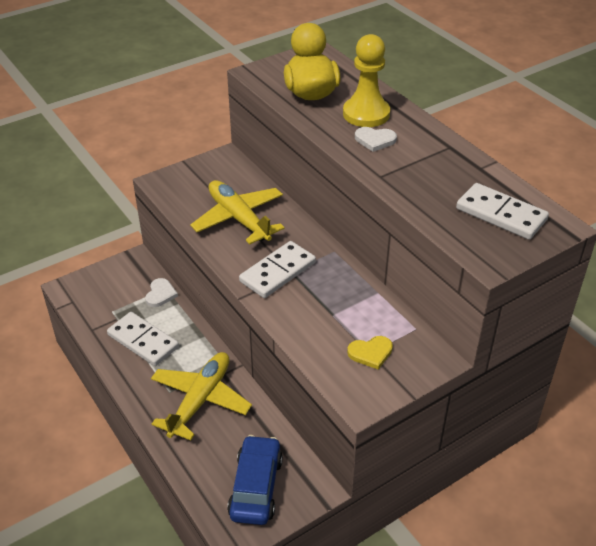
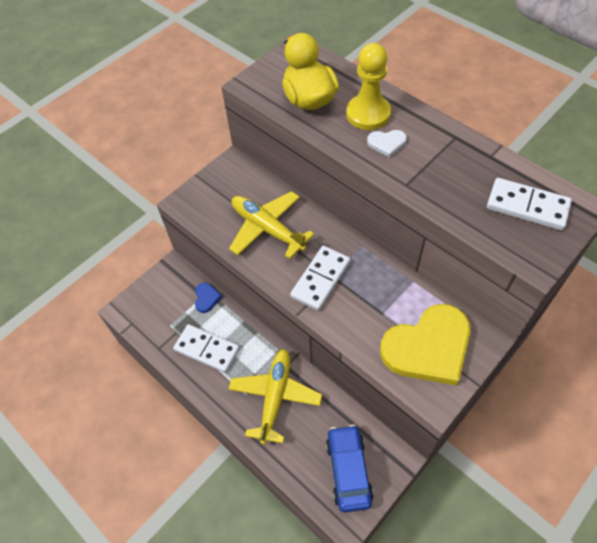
camera: 10 degrees left, 15 degrees up
(160, 294) = (206, 298): white heart -> blue heart
(370, 353) = (428, 347): yellow heart -> yellow heart, size x2.37

